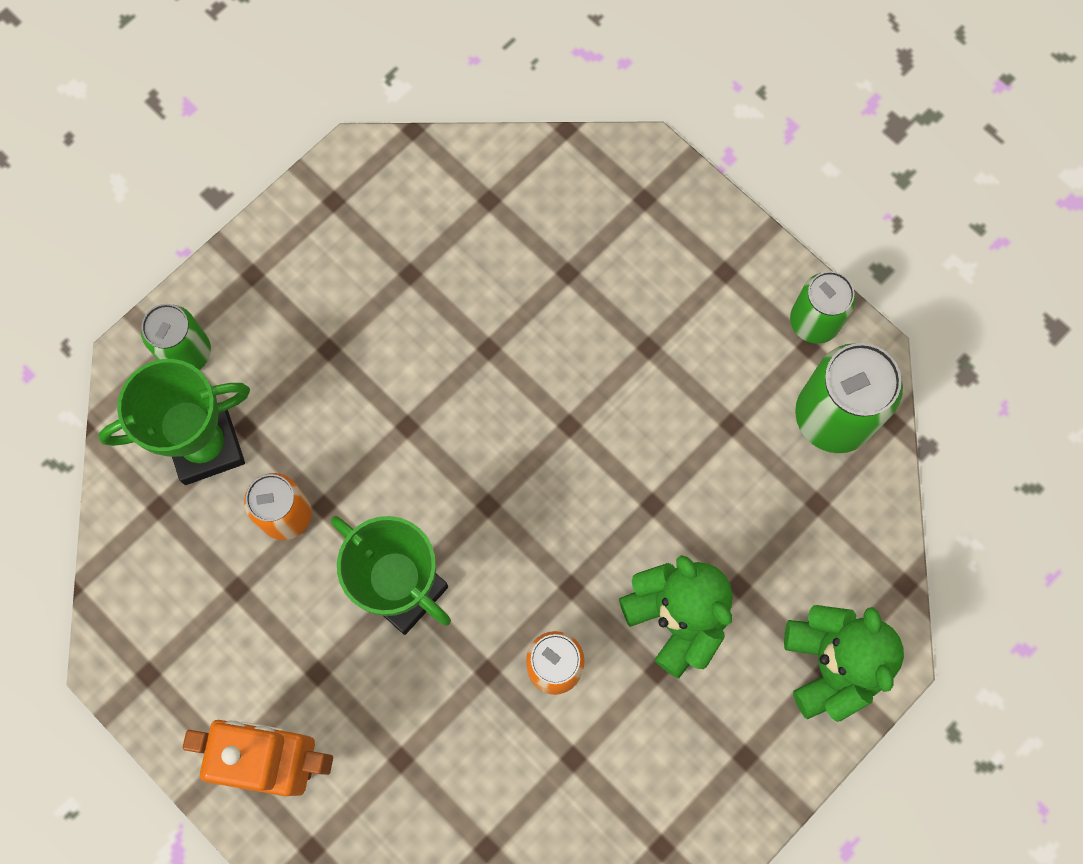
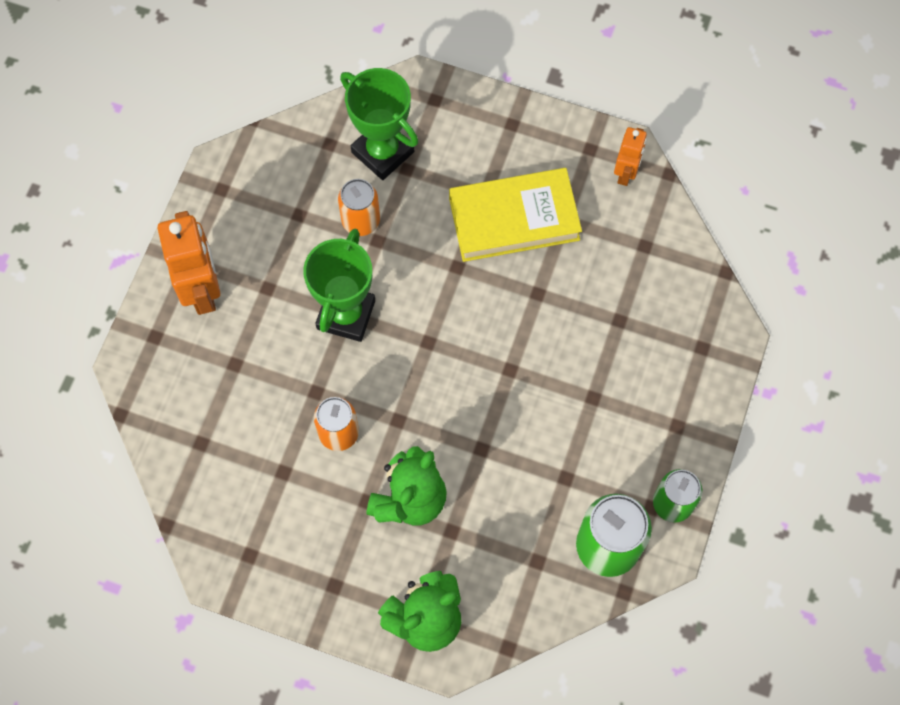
camera: 65 degrees right, 5 degrees down
(186, 352) = (438, 111): green can -> none
(379, 330) = (514, 219): none -> yellow book
(386, 176) = (626, 172): none -> orange robot

